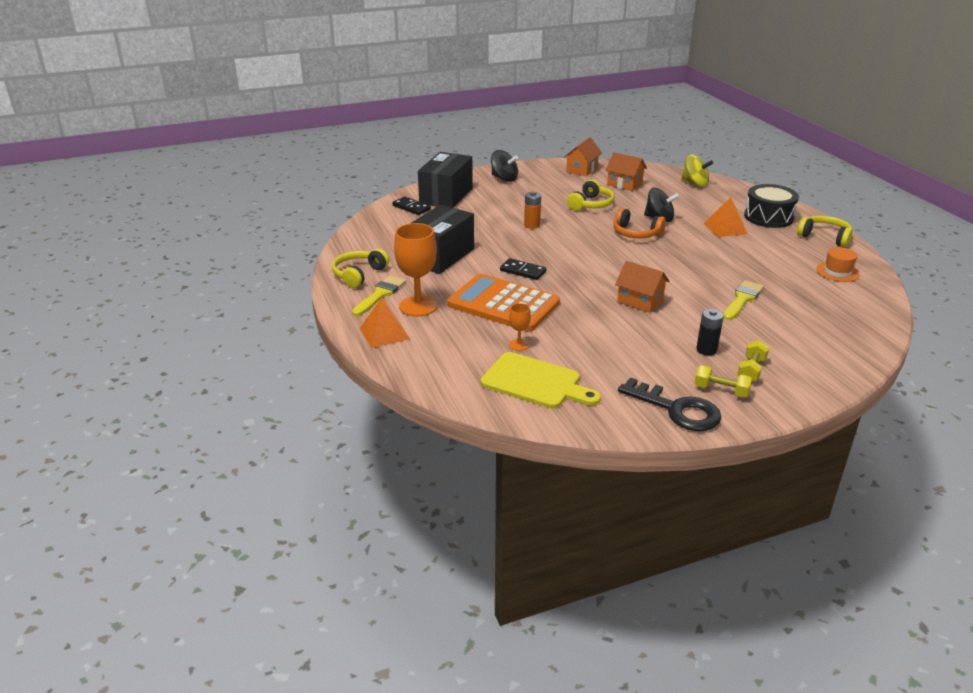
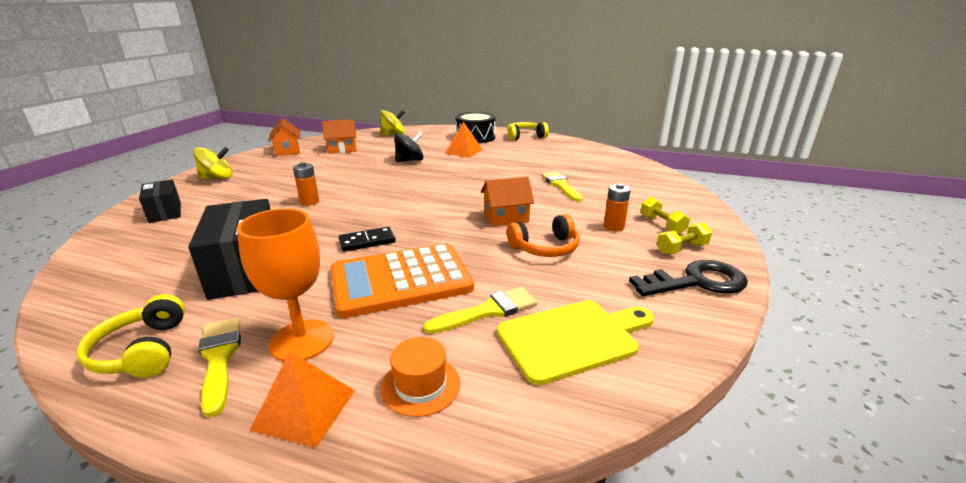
camera: 50 degrees left, 5 degrees down
(411, 207) = (129, 239): black domino -> none
(446, 196) = (165, 212): black box -> black box, size x0.58
(504, 178) = (217, 178): black spinning top -> yellow spinning top
(519, 345) = (488, 311): orange goblet -> yellow brush
(591, 204) = (338, 169): yellow headphones -> none
(636, 233) = (411, 175): orange headphones -> orange headphones (545, 248)
(706, 350) = (613, 227): black battery -> orange battery
(837, 272) = (569, 150): orange hat -> orange hat (420, 385)

